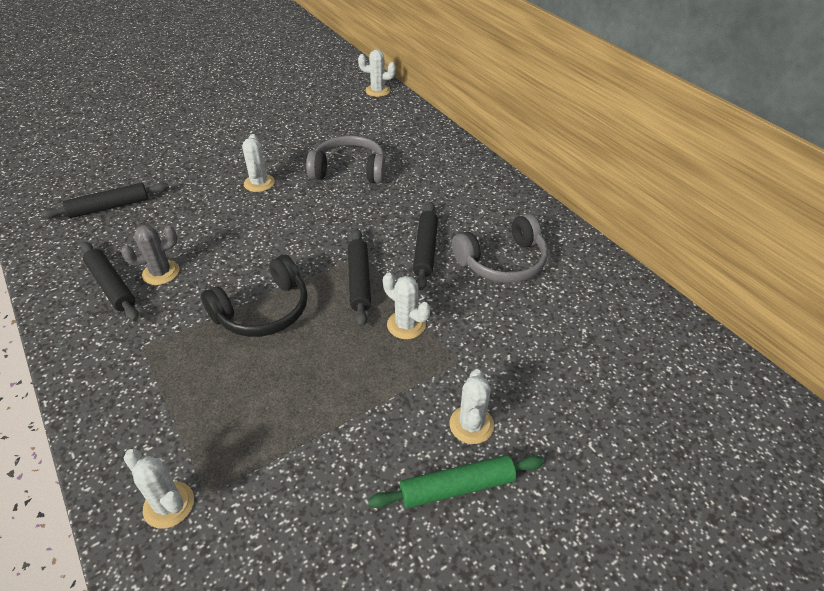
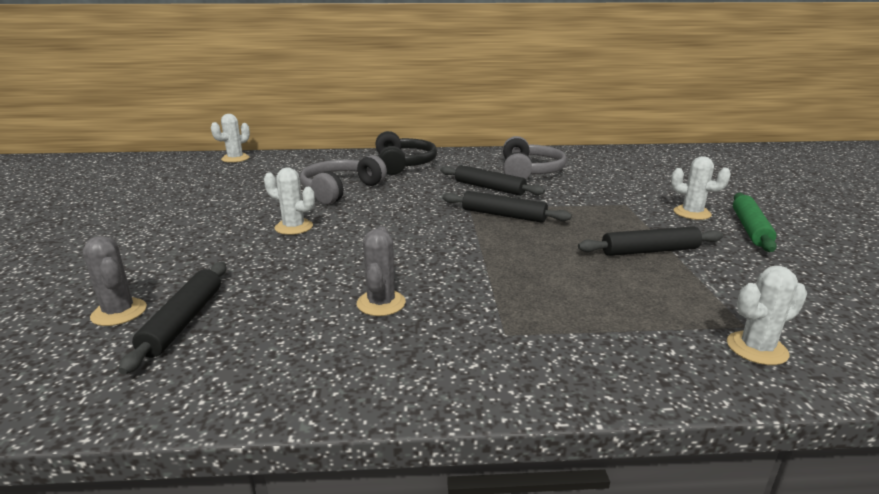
camera: 60 degrees left, 20 degrees down
(111, 181) = (119, 312): none -> grey cactus
(112, 286) = (367, 340): black rolling pin -> black rolling pin (649, 251)
(263, 311) = (505, 259): black headphones -> black headphones (403, 164)
(406, 325) = (573, 210): white cactus -> none

